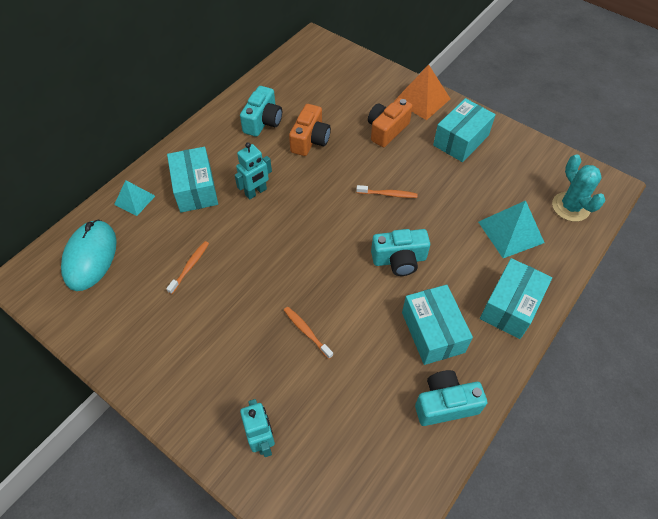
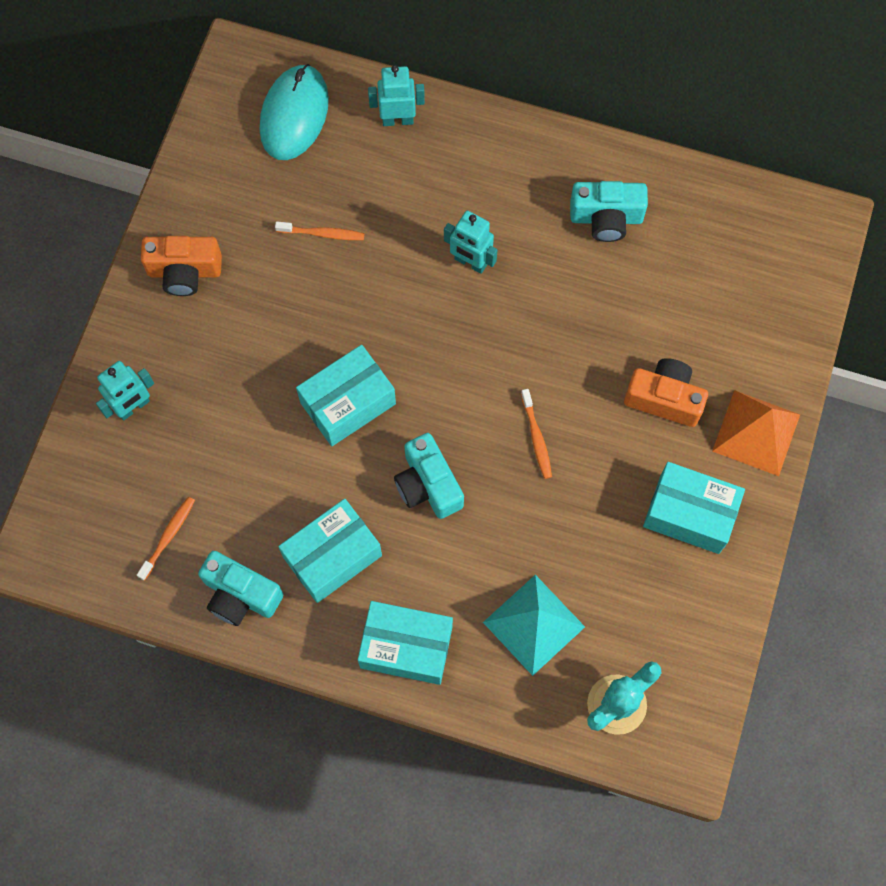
camera: 70 degrees right, 15 degrees up
(90, 257) = (294, 114): turquoise mouse -> turquoise mouse turned 60 degrees counterclockwise
(134, 200) = (397, 120): turquoise pyramid -> turquoise robot
(195, 189) = (445, 184): turquoise box -> turquoise box (348, 403)
(306, 331) = (280, 406): orange toothbrush -> orange toothbrush (168, 536)
(310, 140) = (596, 297): orange camera -> orange camera (184, 272)
(445, 404) = (240, 595): turquoise camera -> turquoise camera turned 150 degrees clockwise

